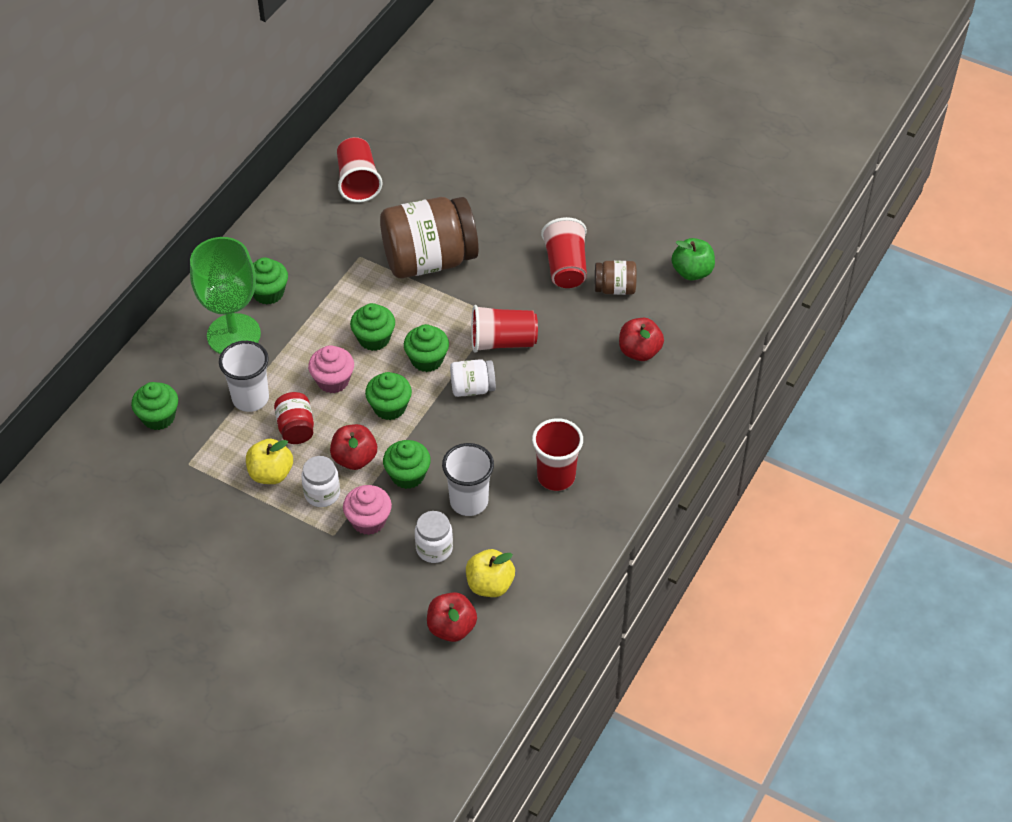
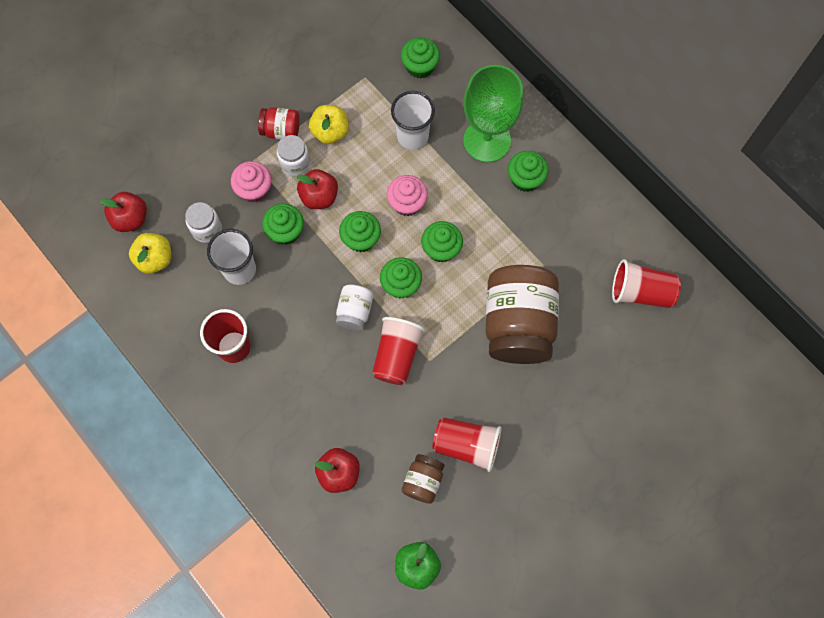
camera: 110 degrees right, 20 degrees up
(296, 428) = (368, 162): red jar -> red jar (281, 130)

